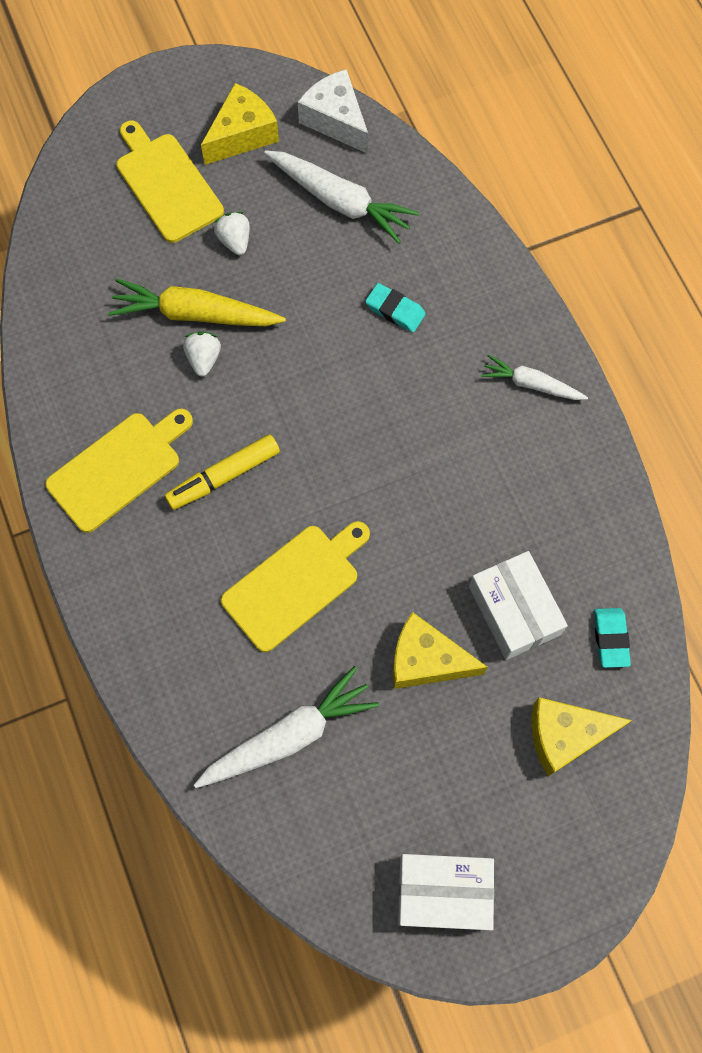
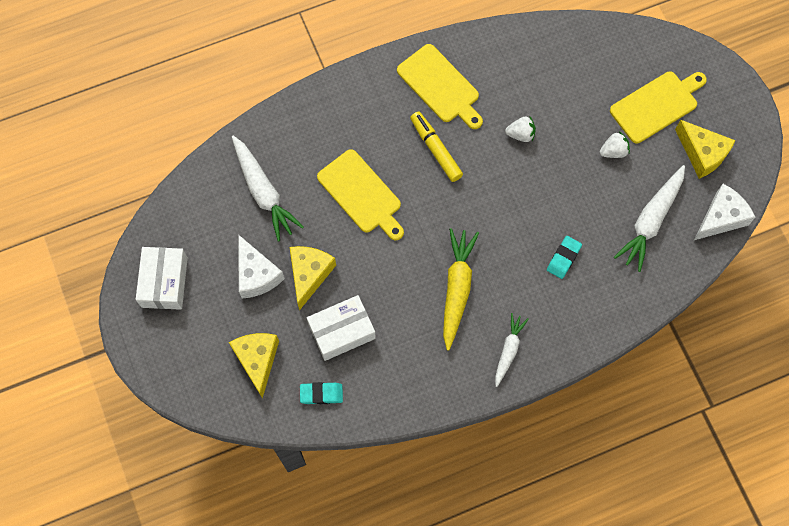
camera: 90 degrees right, 0 degrees up
(195, 314) = (554, 127): yellow carrot -> yellow carrot (457, 288)
(428, 742) = (256, 275): none -> white cheese

